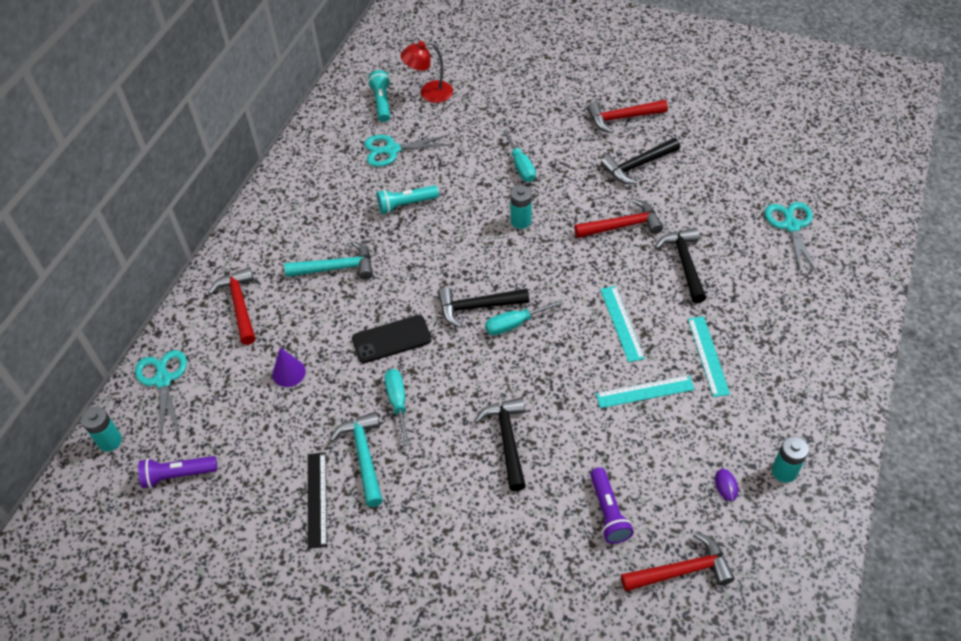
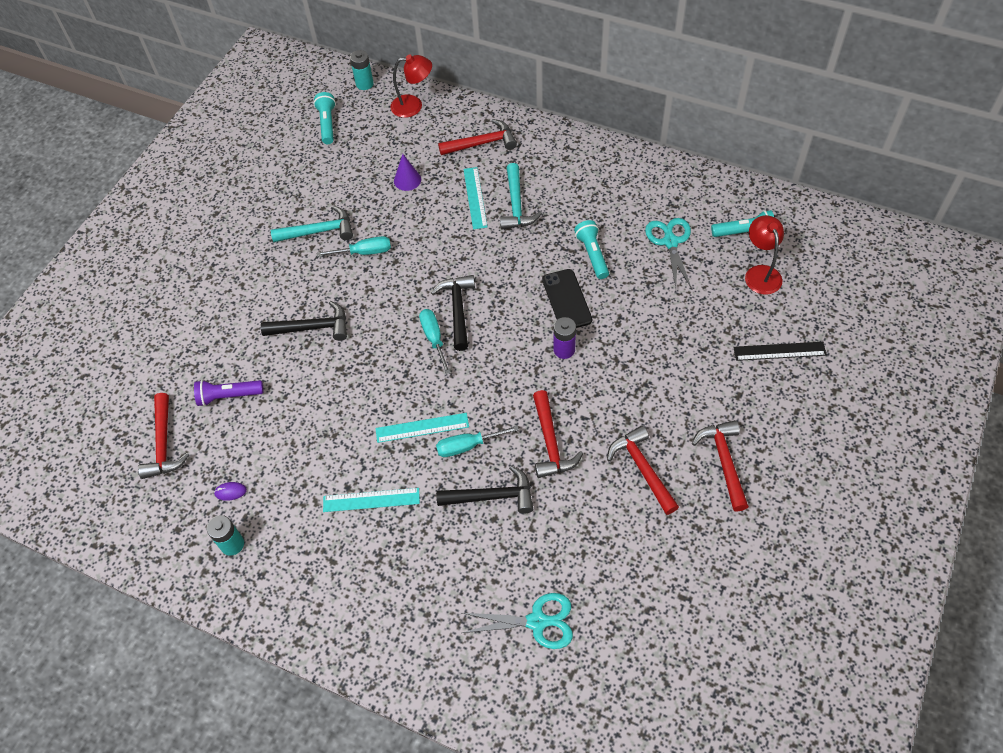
camera: 95 degrees right, 5 degrees up
(163, 380) = (413, 106): turquoise scissors -> red lamp
(178, 475) = (327, 124): purple flashlight -> turquoise flashlight
(317, 499) = (288, 204): black ruler -> black ruler (779, 351)
(391, 339) = (430, 246): black phone -> black phone (567, 300)
(520, 166) = (644, 354): turquoise screwdriver -> turquoise screwdriver (467, 446)
(521, 221) = (564, 350): turquoise battery -> purple battery
(637, 165) = (642, 468): black hammer -> red hammer
(645, 392) = (340, 438): turquoise ruler -> turquoise ruler (475, 198)

